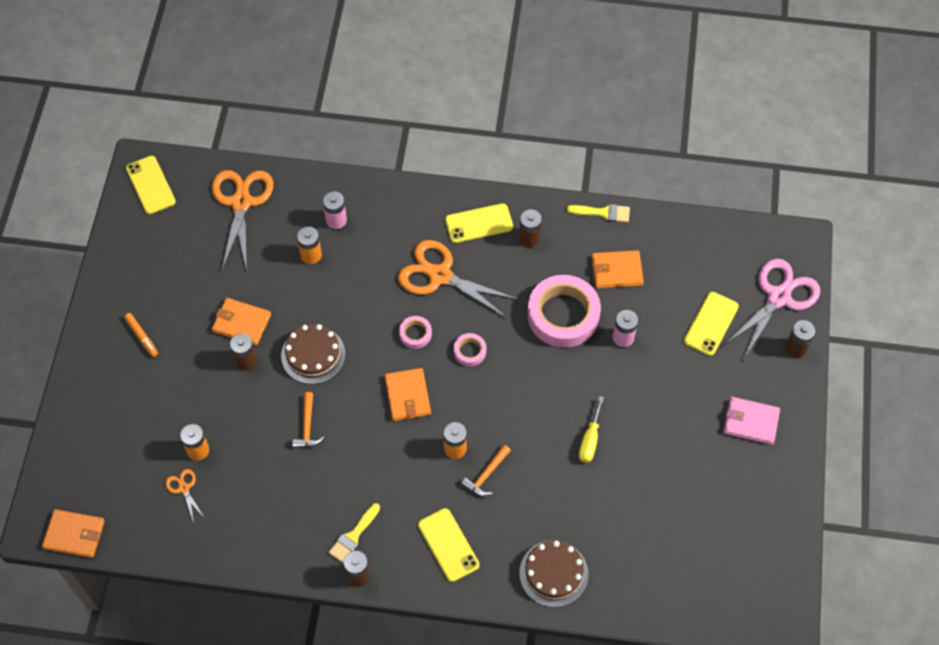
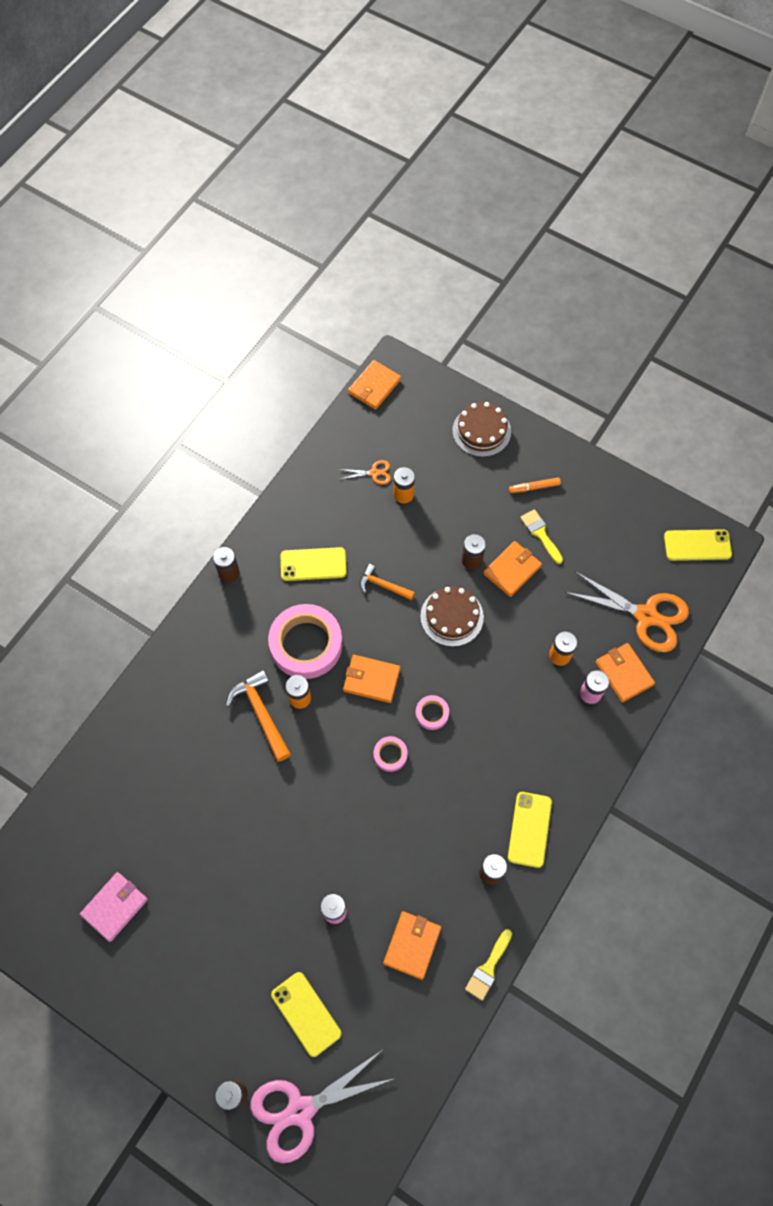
camera: 115 degrees right, 5 degrees up
(305, 201) = (624, 673): none -> orange wallet
(353, 536) = (264, 582): yellow brush -> yellow brush (540, 534)
(440, 275) = (485, 764): orange scissors -> none
(448, 545) = (215, 653): yellow phone -> yellow phone (313, 564)
(486, 475) = (261, 713): orange hammer -> orange hammer, size x1.57
(553, 573) = (142, 728): brown cake -> brown cake (481, 431)
(563, 315) = (387, 863): pink tape -> pink tape (306, 644)
(590, 440) = (246, 822): yellow screwdriver -> none
(750, 422) = (182, 992): pink wallet -> pink wallet (115, 907)
(778, 297) = (300, 1110): pink scissors -> pink scissors turned 90 degrees clockwise

